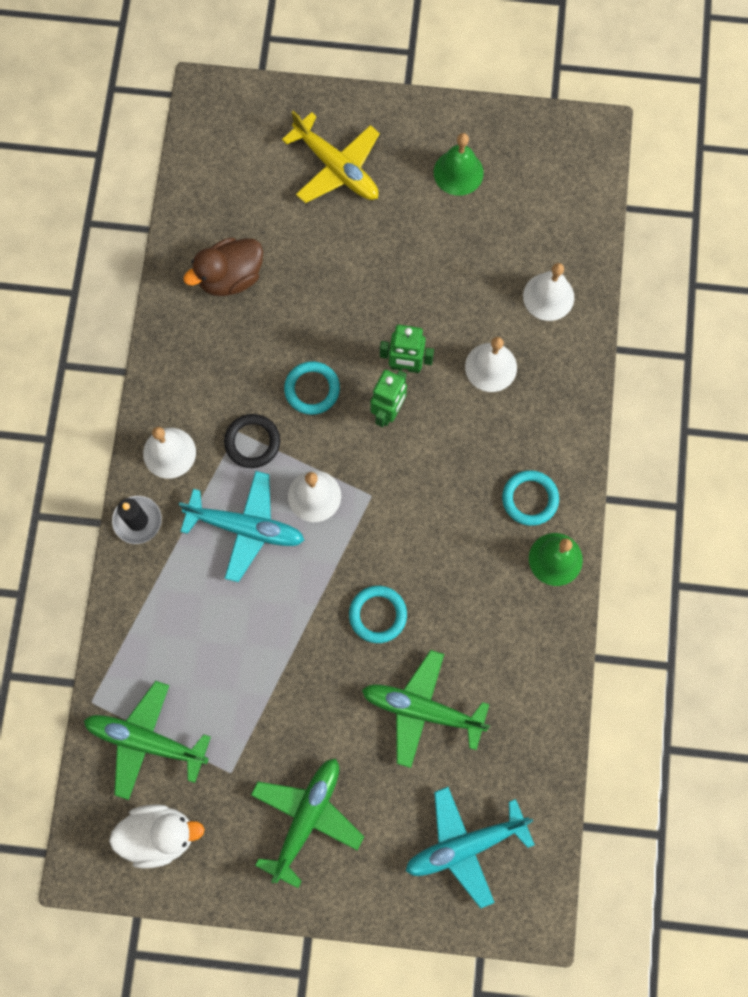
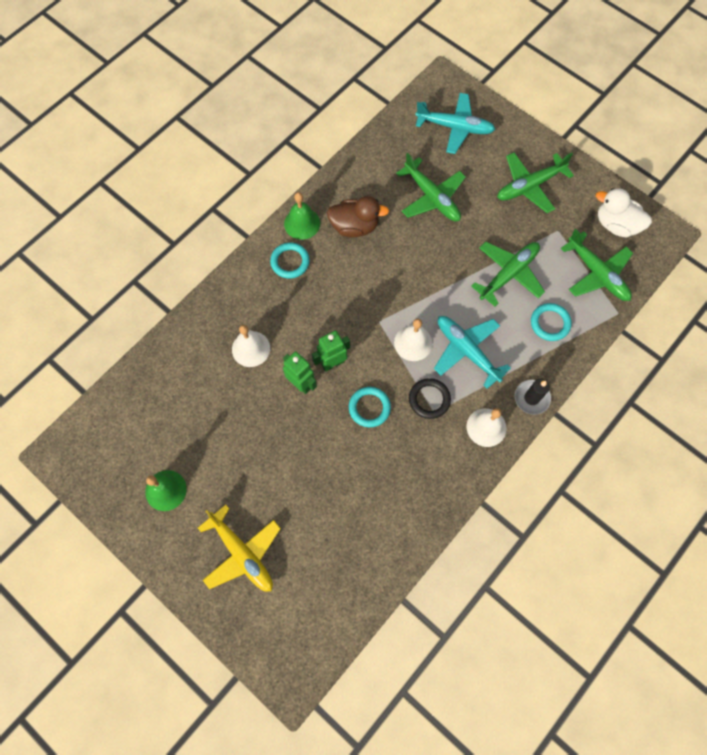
camera: 145 degrees left, 5 degrees down
(230, 277) = (370, 521): brown duck -> brown duck (355, 226)
(257, 663) = (508, 274): none -> green plane
(336, 167) = (242, 553): yellow plane -> yellow plane turned 150 degrees clockwise
(377, 615) = (422, 257): turquoise ring -> turquoise ring (550, 323)
(548, 296) = (181, 368): white bell -> none

